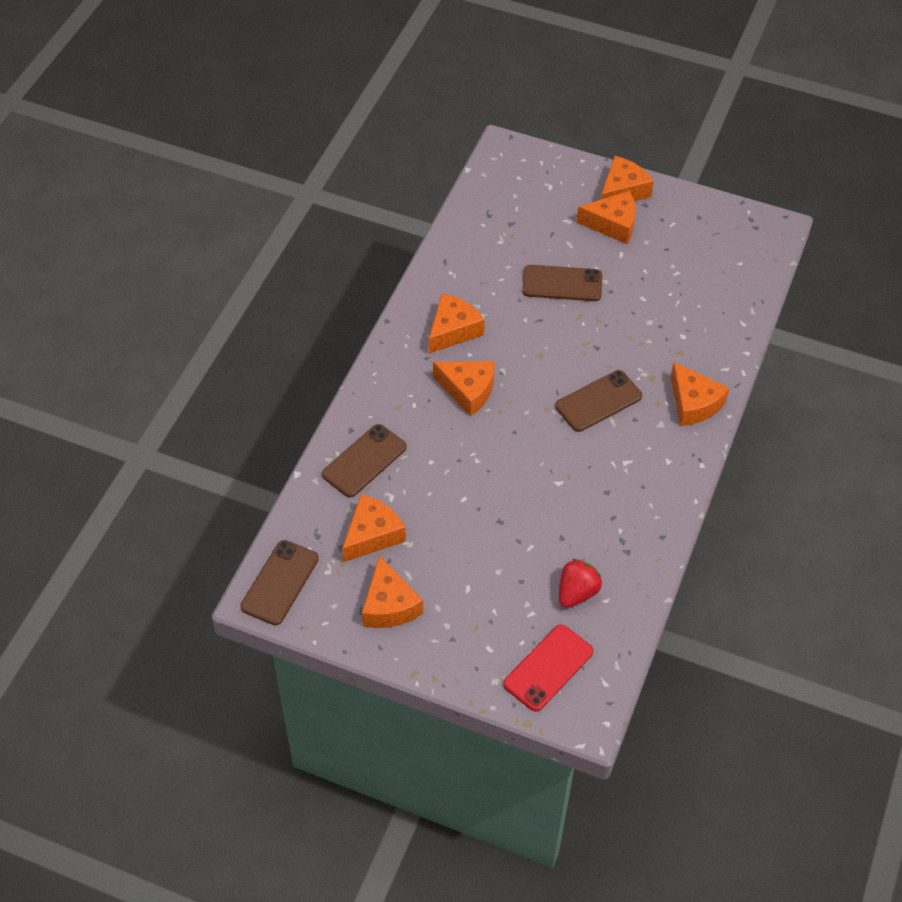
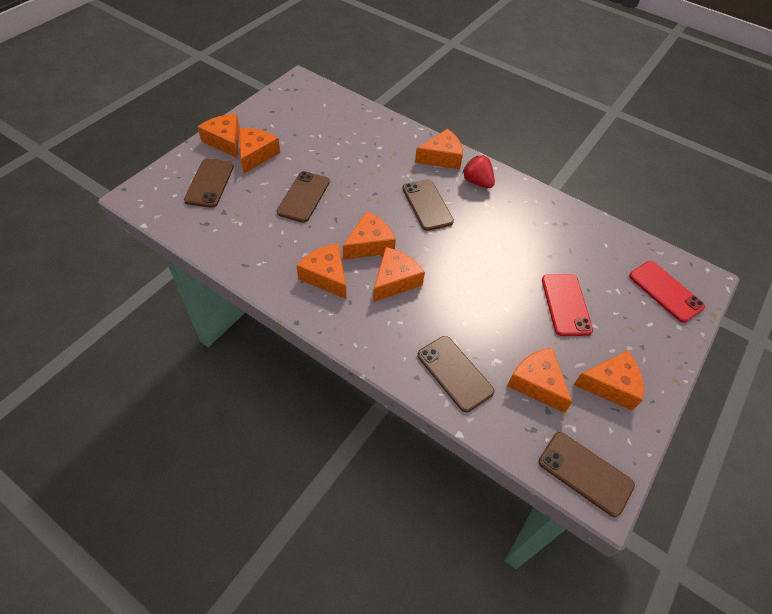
camera: 80 degrees left, 0 degrees up
(489, 558) = (566, 304): none -> red phone
(512, 358) = (369, 244): none -> orange cheese
(549, 199) = (209, 183): none -> brown phone
(577, 592) = (599, 259): red strawberry -> red strawberry (477, 182)

